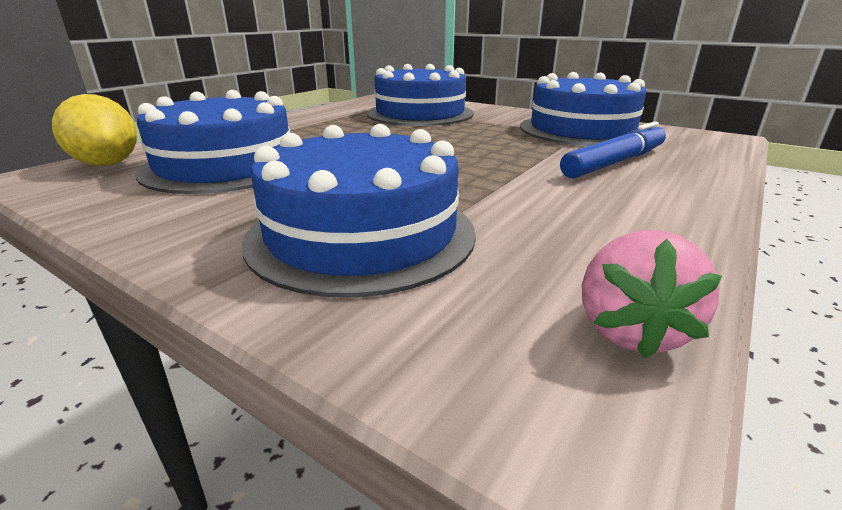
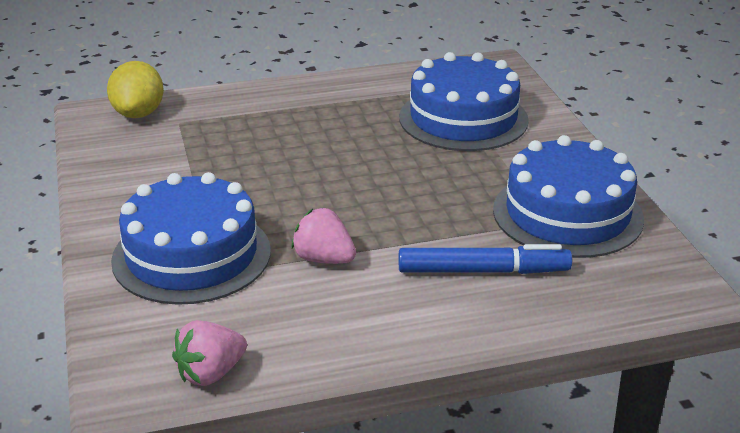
camera: 40 degrees right, 5 degrees up
(226, 165) = (203, 146): blue cake -> none
(496, 193) = (324, 259): none -> pink strawberry

